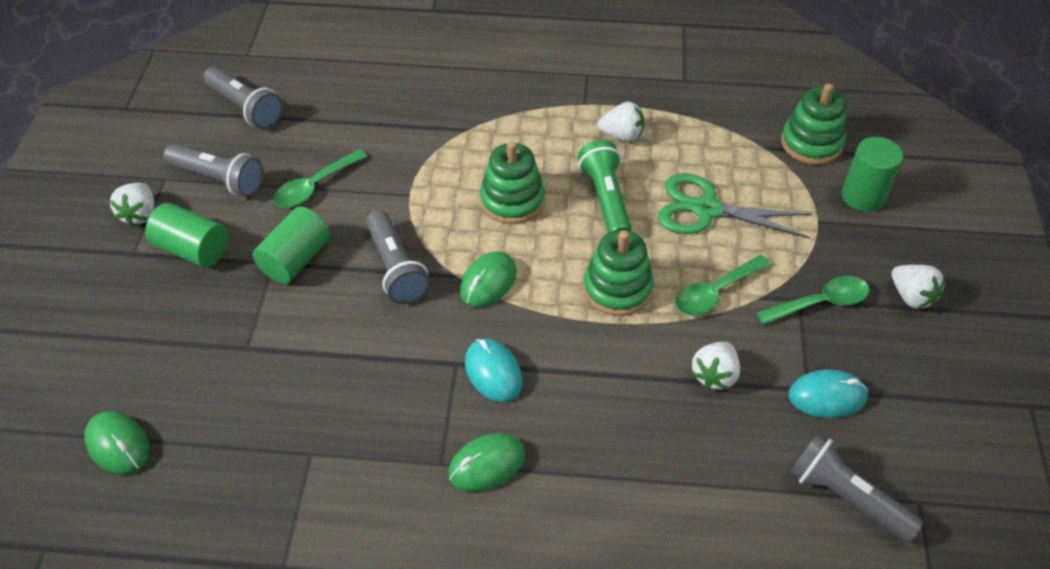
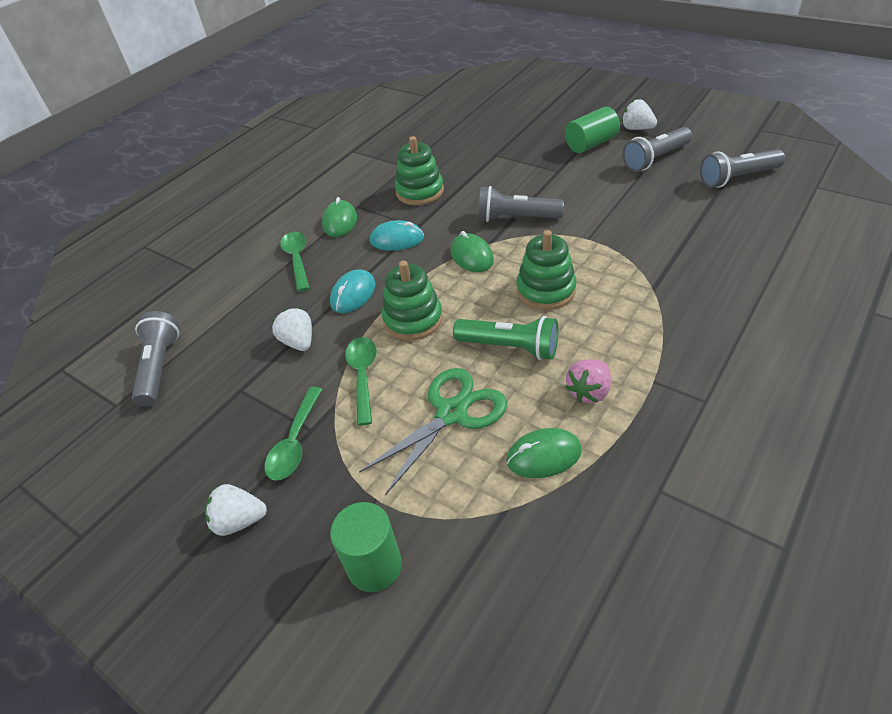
camera: 125 degrees right, 5 degrees down
(118, 445) = (464, 114): green mouse -> green mouse (544, 456)
(296, 259) = (554, 179): green cylinder -> none
(315, 186) = (624, 197): green spoon -> green spoon (297, 259)
(622, 135) = (589, 392): white strawberry -> pink strawberry
(811, 143) = (482, 565): green stacking toy -> green stacking toy (420, 192)
(827, 396) = (224, 398): turquoise mouse -> turquoise mouse (353, 294)
(846, 497) = (160, 367): grey flashlight -> grey flashlight turned 75 degrees counterclockwise

